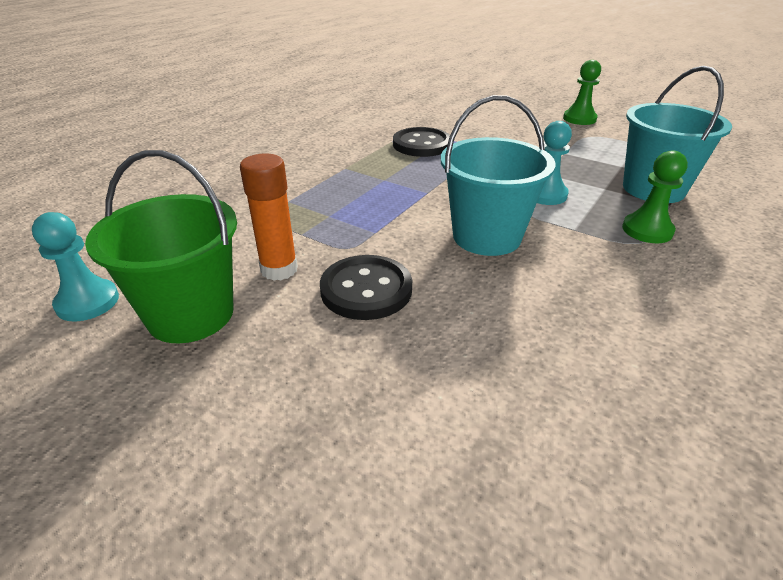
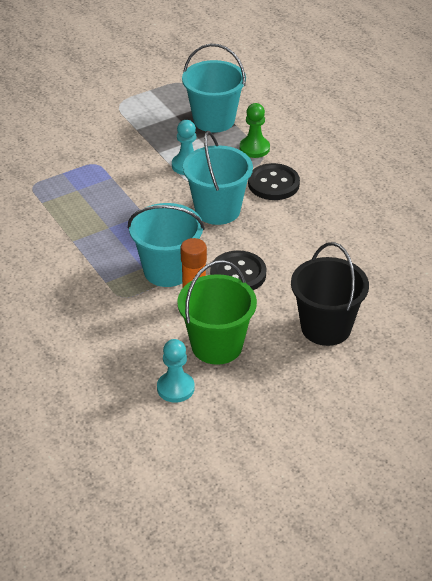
camera: 65 degrees left, 5 degrees up
(280, 436) = (326, 327): none -> black bucket
(334, 233) = (167, 271): none -> turquoise bucket
(421, 144) = (63, 189): black button -> black button (273, 184)
(579, 119) = (85, 92): green pawn -> none

